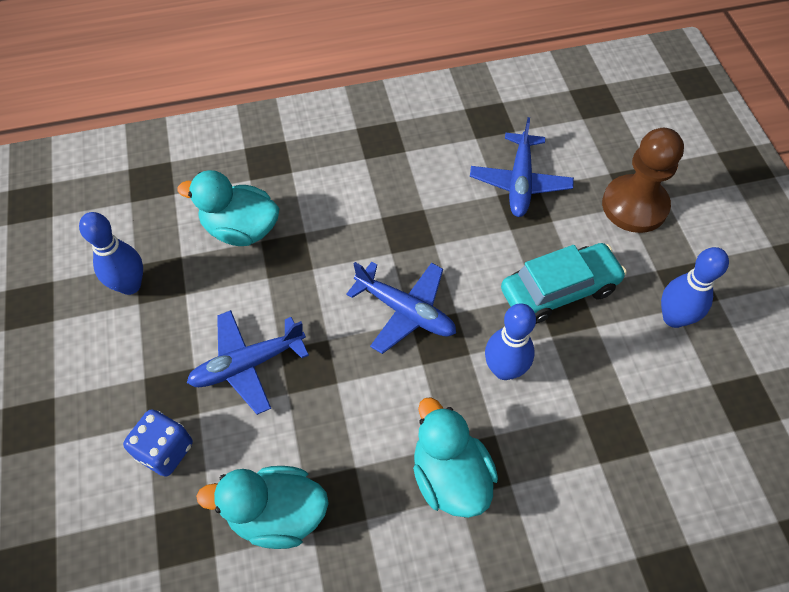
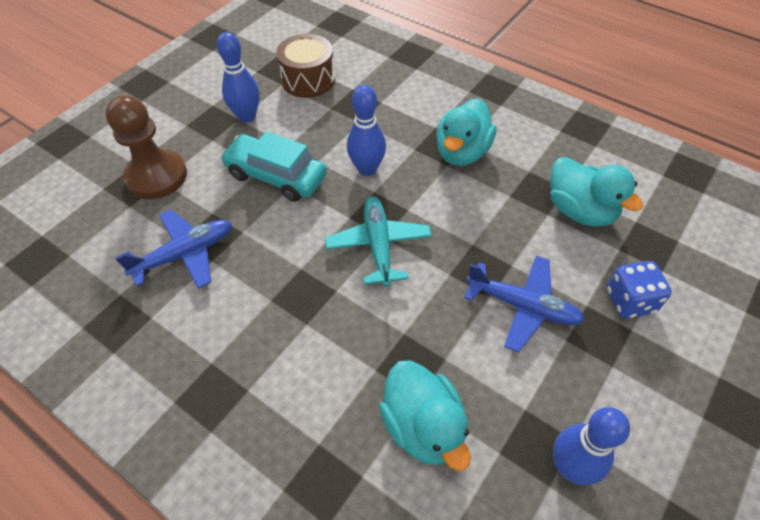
camera: 130 degrees left, 5 degrees down
(406, 311) = (378, 245): blue plane -> turquoise plane
(701, 416) = (308, 80): none -> brown drum

